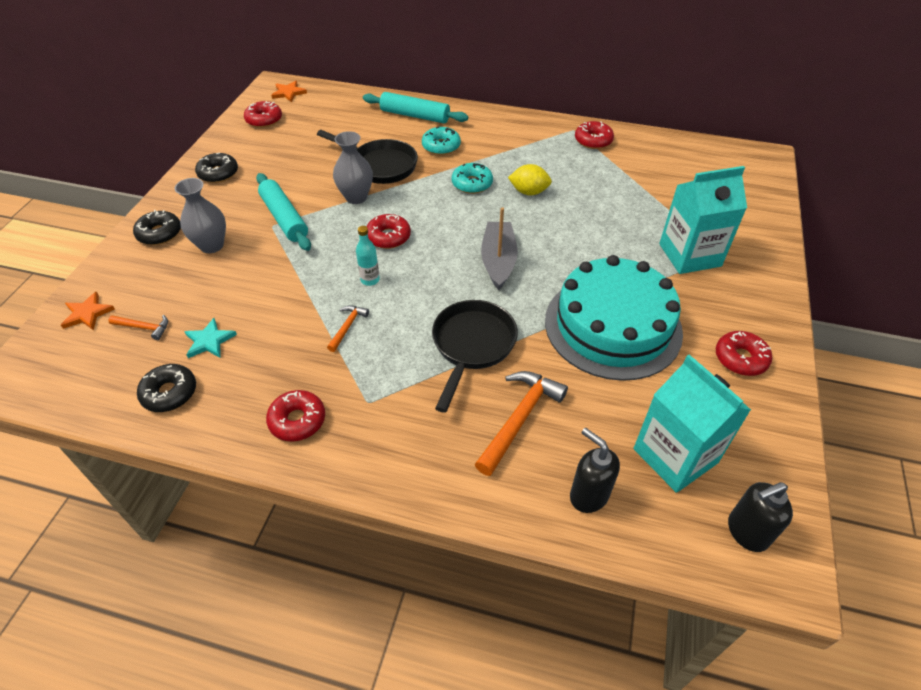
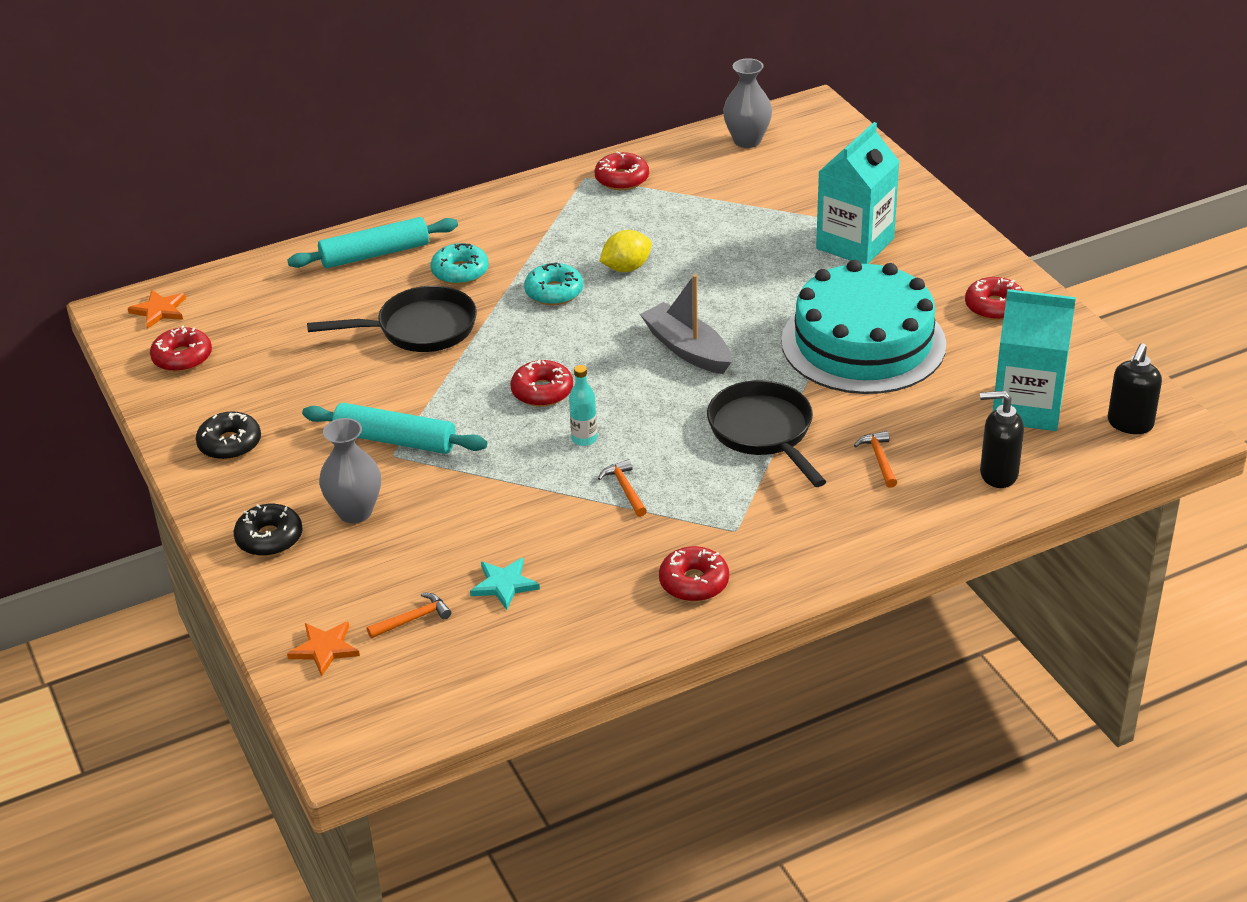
camera: 40 degrees left, 10 degrees down
(169, 393) = (537, 644): black donut -> none
(356, 197) = (444, 375): grey vase -> grey vase (747, 141)
(519, 419) = (879, 459): orange hammer -> orange hammer, size x0.53

